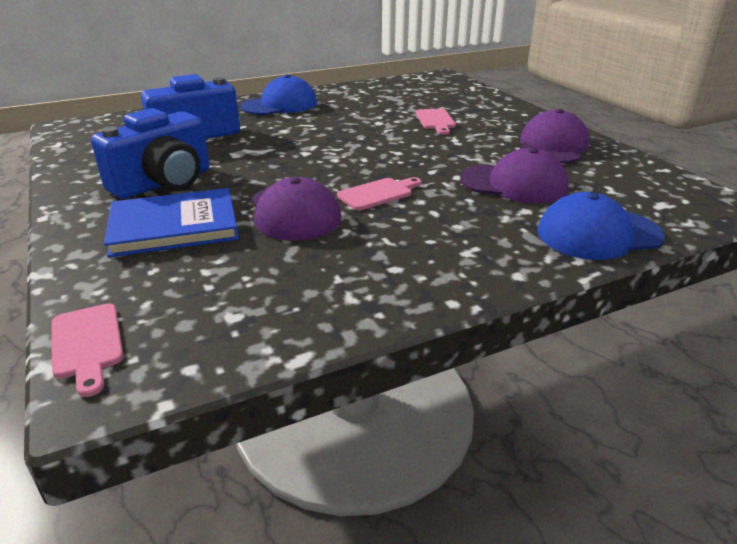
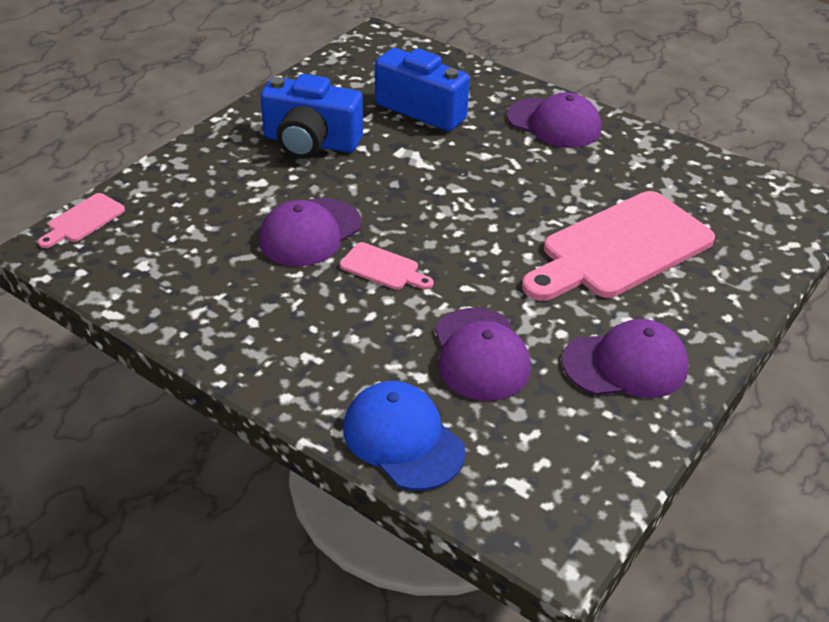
camera: 60 degrees right, 10 degrees up
(174, 226) = (243, 183): blue book -> none
(280, 105) = (554, 123): blue cap -> purple cap
(436, 120) = (621, 249): pink cutting board -> pink cutting board, size x2.30

